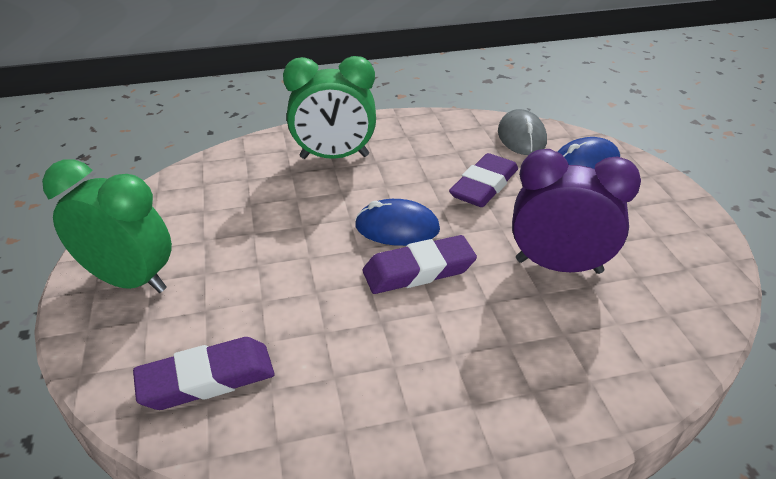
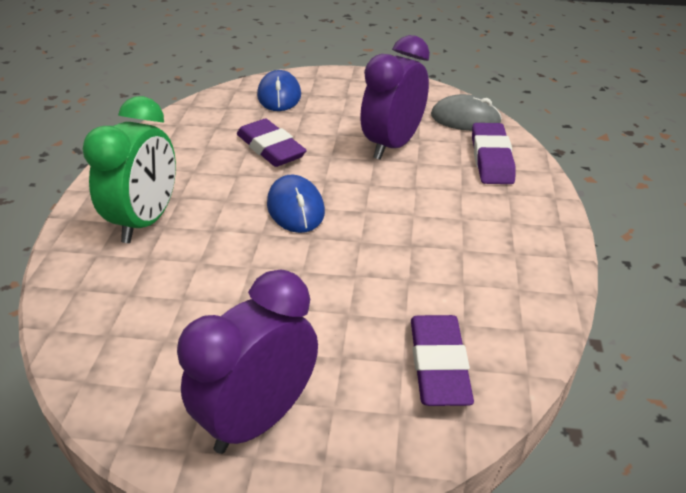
camera: 70 degrees left, 0 degrees up
(130, 280) = (258, 418): green clock -> purple clock
(397, 228) = (295, 208): blue mouse -> blue mouse turned 45 degrees counterclockwise
(418, 270) = (360, 210): purple eraser -> purple eraser (491, 159)
(521, 137) = (216, 110): grey mouse -> grey mouse (465, 119)

